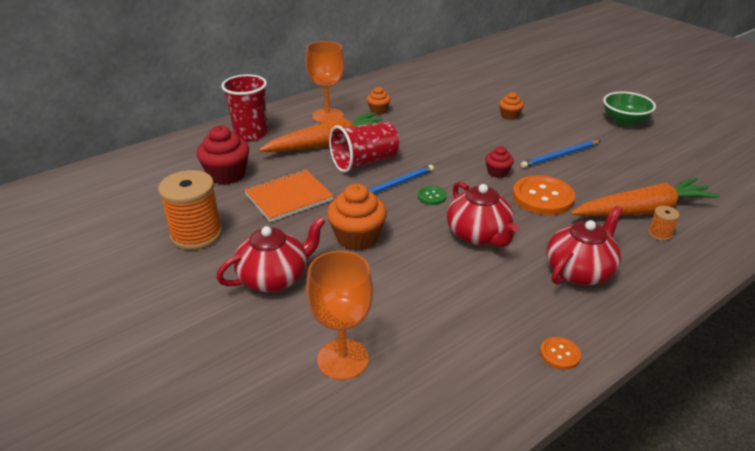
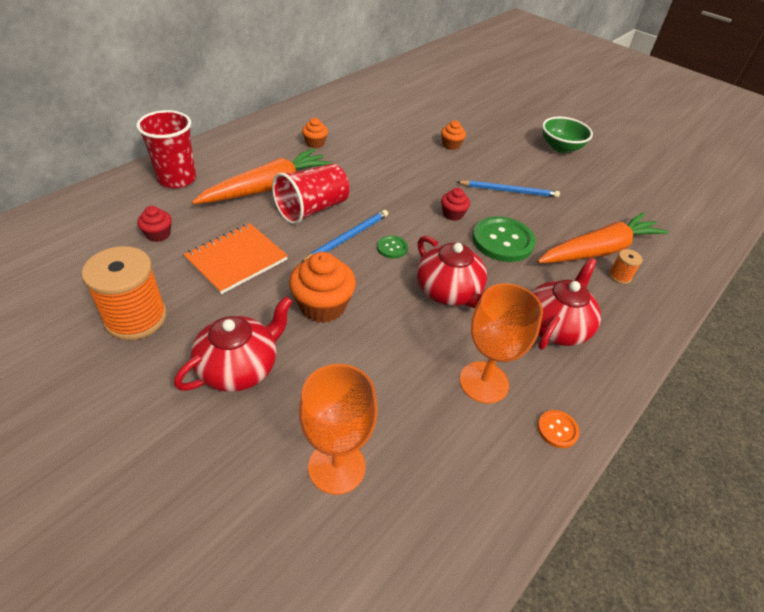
camera: 15 degrees left, 10 degrees up
(227, 174) = (158, 234): red cupcake -> red cupcake, size x0.55
(327, 116) = (260, 152): orange goblet -> orange goblet (484, 382)
(542, 197) = (502, 241): orange button -> green button
(560, 156) = (509, 191): blue pencil -> blue pencil turned 135 degrees counterclockwise

